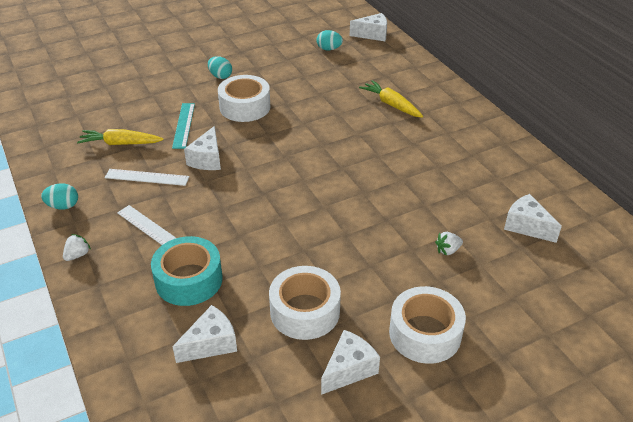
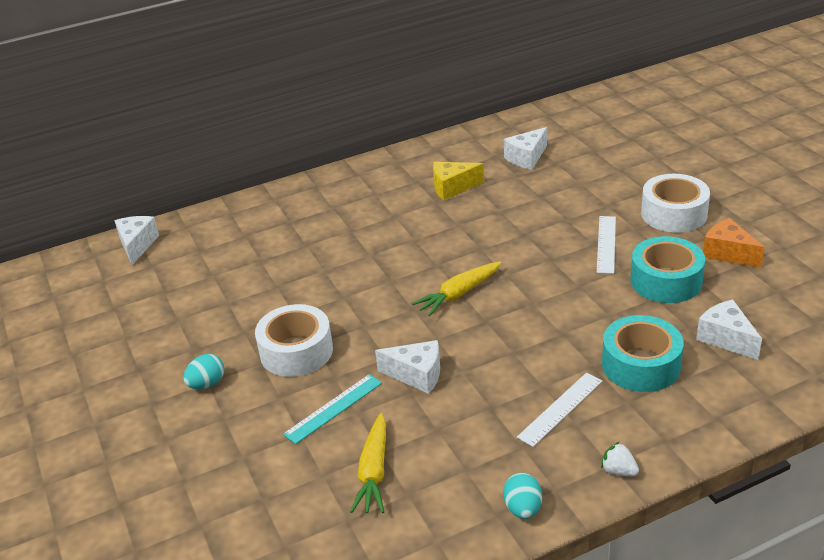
camera: 85 degrees left, 5 degrees down
(147, 177) = (456, 429): white ruler -> white ruler (606, 244)
(183, 125) = (334, 408): turquoise ruler -> turquoise ruler turned 45 degrees counterclockwise
(305, 311) = (666, 281): white tape -> turquoise tape
(329, 49) = (163, 282): turquoise egg -> none
(349, 369) = (728, 253): white cheese -> orange cheese
(391, 105) = (313, 230): yellow carrot -> yellow carrot (459, 294)
(448, 250) = (566, 199): white strawberry -> none
(462, 176) = (452, 188): none -> yellow cheese

